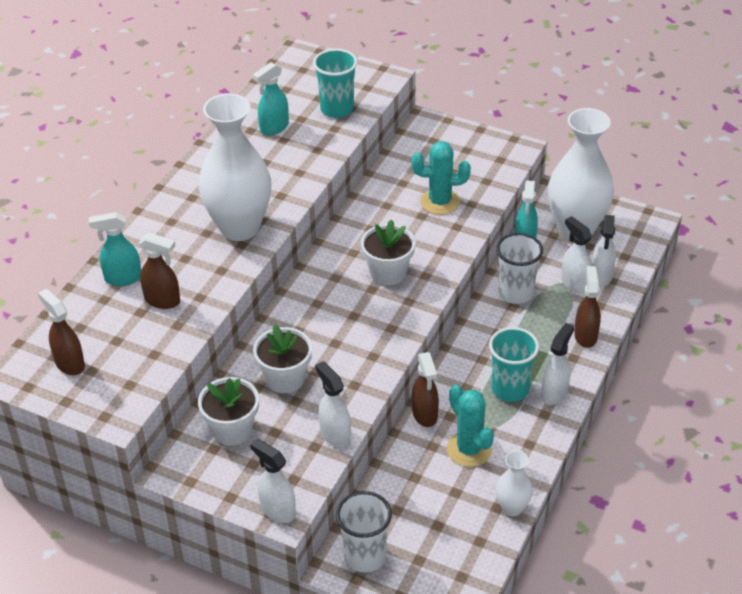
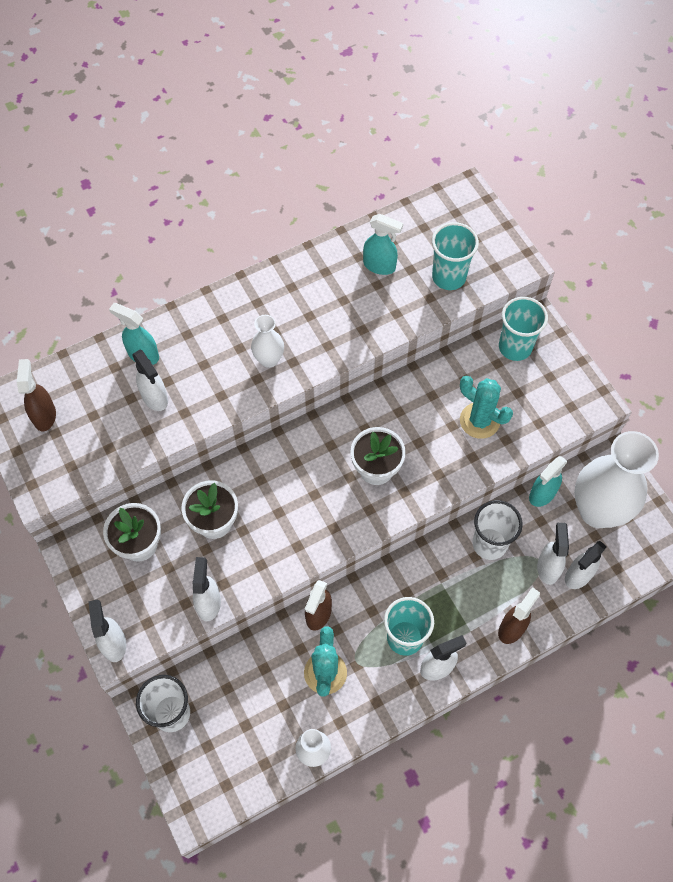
camera: 35 degrees right, 20 degrees up
(163, 300) = (155, 398): brown spray bottle -> white spray bottle
(239, 227) = (269, 359): white vase -> white vase, size x0.47
(274, 128) = (379, 266): turquoise spray bottle -> turquoise spray bottle turned 150 degrees counterclockwise
(422, 145) = (515, 347): none -> turquoise cup

